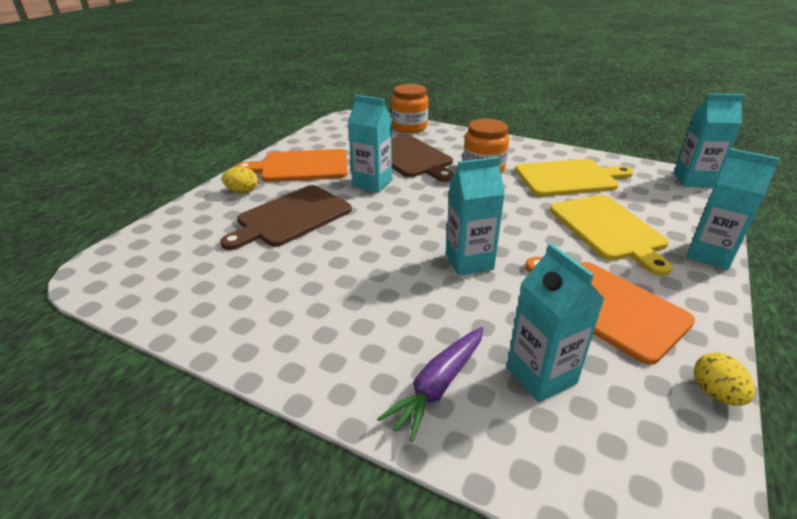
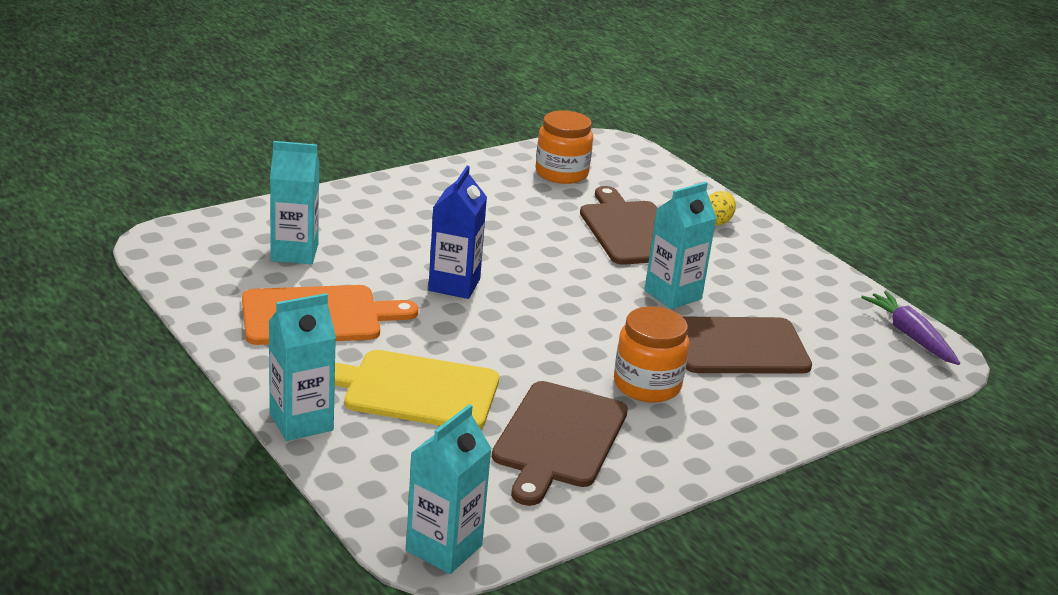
camera: 115 degrees right, 5 degrees down
(301, 166) = (762, 268): orange cutting board -> none
(409, 127) = (859, 391): orange jar -> orange jar (561, 173)
(438, 386) = (335, 217): purple carrot -> purple carrot (910, 336)
(469, 261) = (454, 285): turquoise carton -> blue carton
(569, 178) = (558, 438): yellow cutting board -> brown cutting board
(715, 393) = (191, 304): yellow egg -> none

